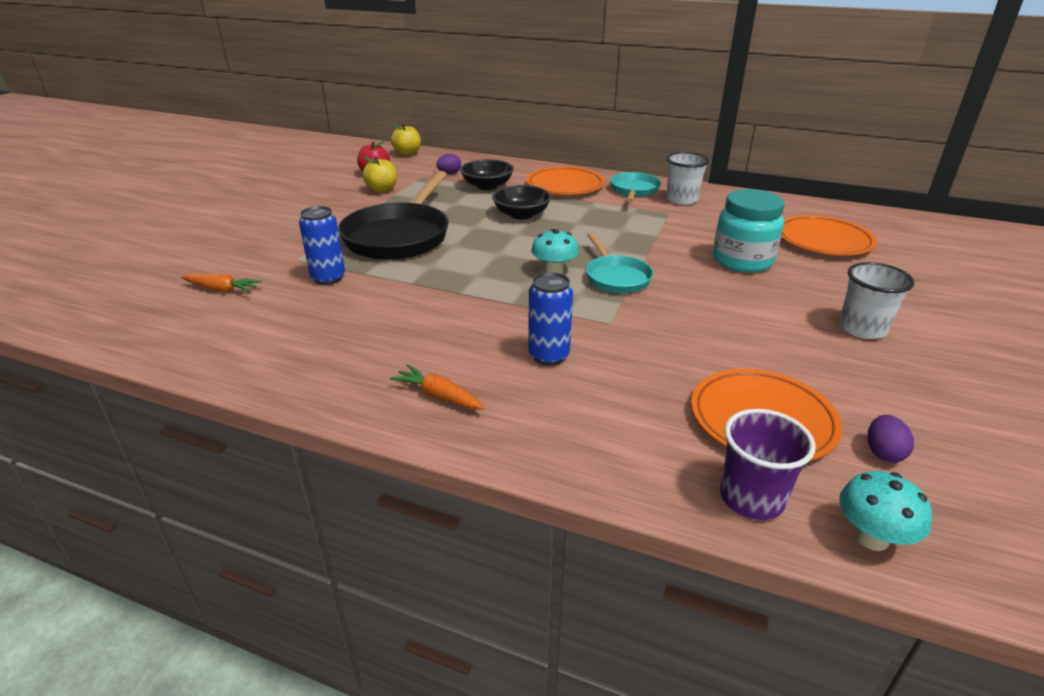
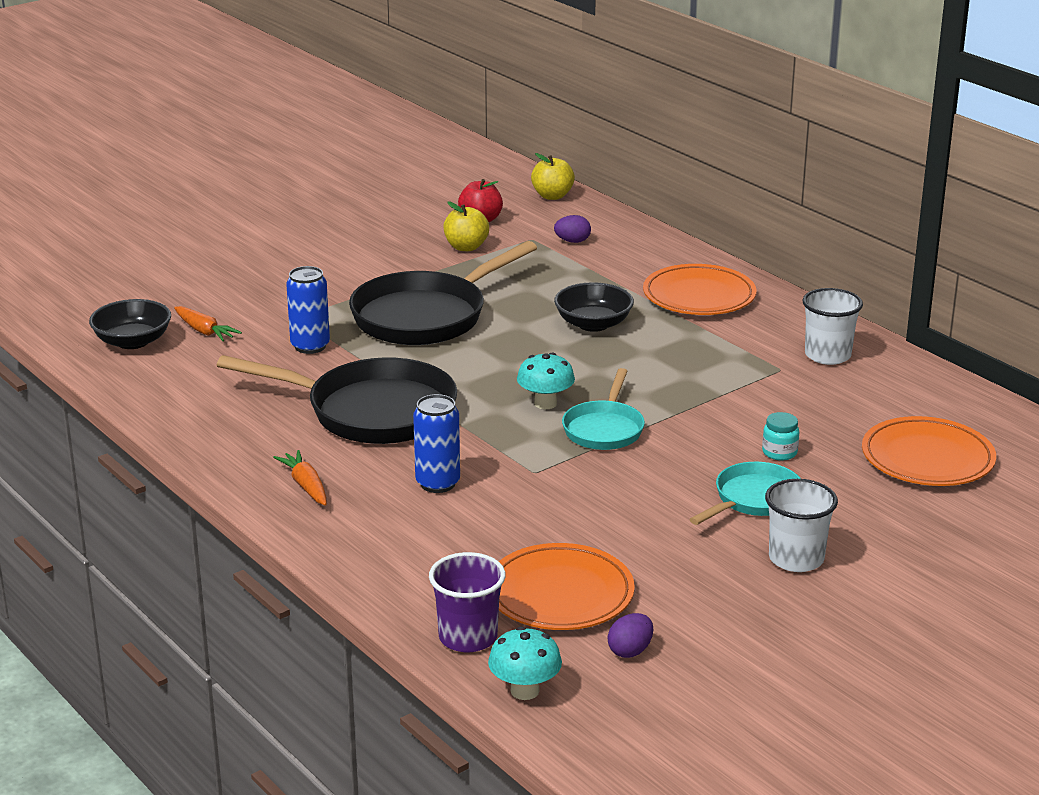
camera: 30 degrees right, 5 degrees down
(431, 314) = (372, 412): none -> black pan
(487, 186) = (599, 272): black bowl -> black bowl (133, 341)
(634, 190) = (781, 326): turquoise pan -> turquoise pan (754, 499)
(742, 261) = (779, 453): turquoise jar -> turquoise jar, size x0.44

